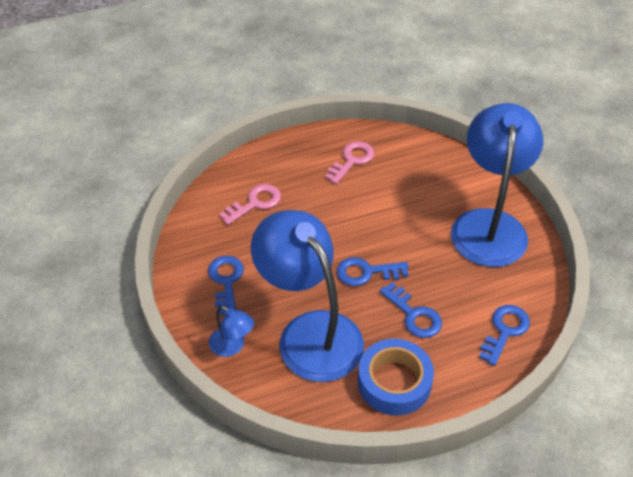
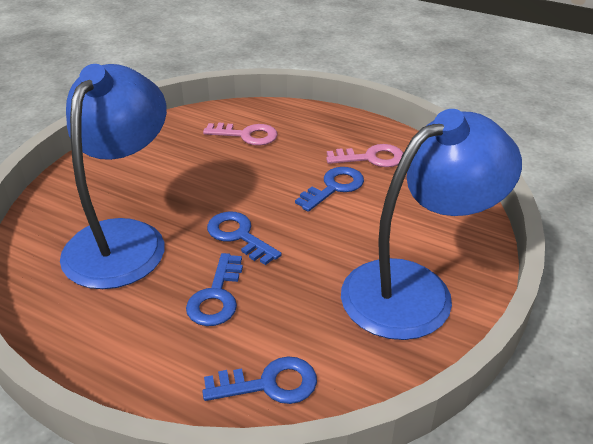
camera: 50 degrees right, 10 degrees down
(226, 281) = (139, 164): blue key -> blue key (334, 187)
(232, 346) = (65, 203): blue lamp -> none
(394, 382) = (108, 328): blue tape -> none

